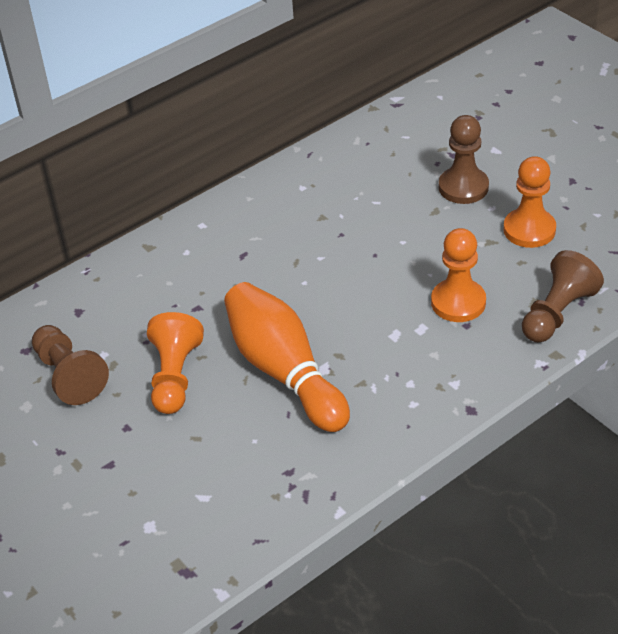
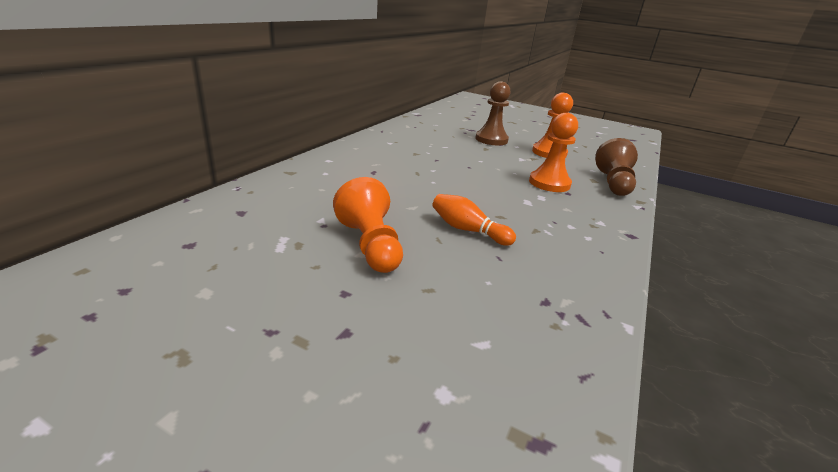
camera: 30 degrees left, 15 degrees down
(69, 376) = (252, 258): brown pawn -> none
(284, 371) = (467, 230): orange bowling pin -> orange bowling pin, size x0.50

